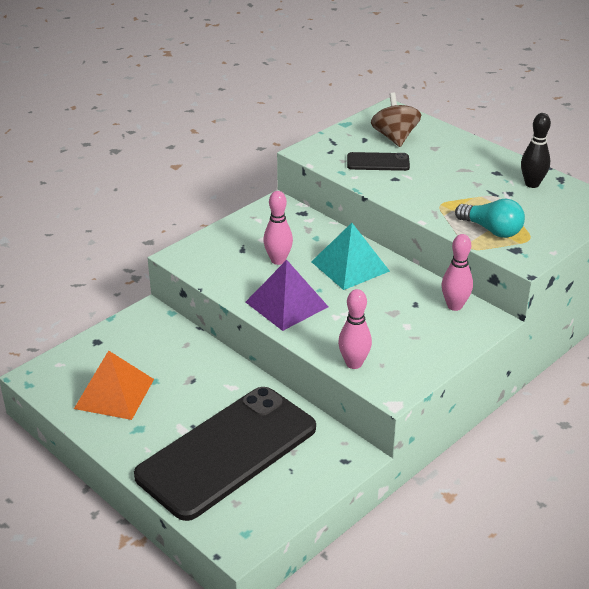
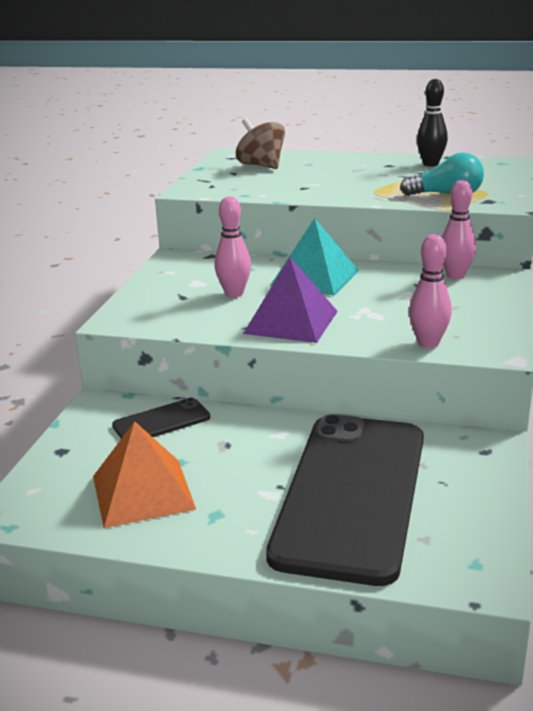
camera: 30 degrees left, 10 degrees down
(378, 162) = (270, 182): black phone -> black phone (161, 421)

